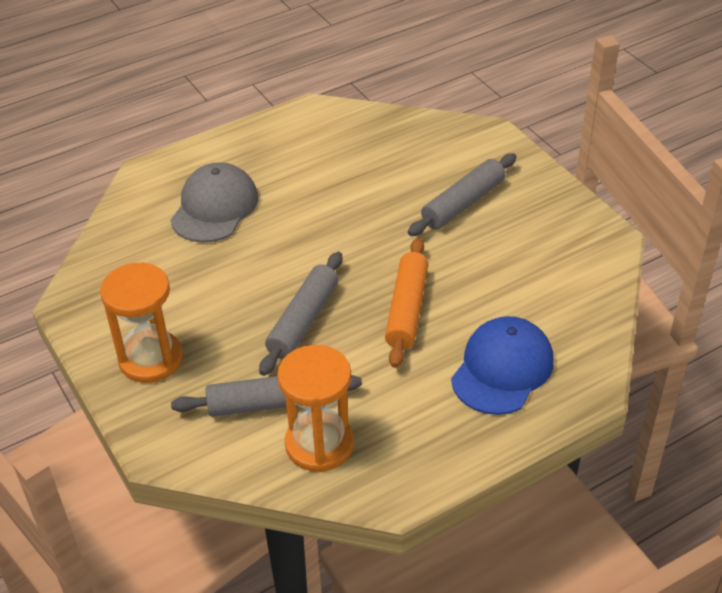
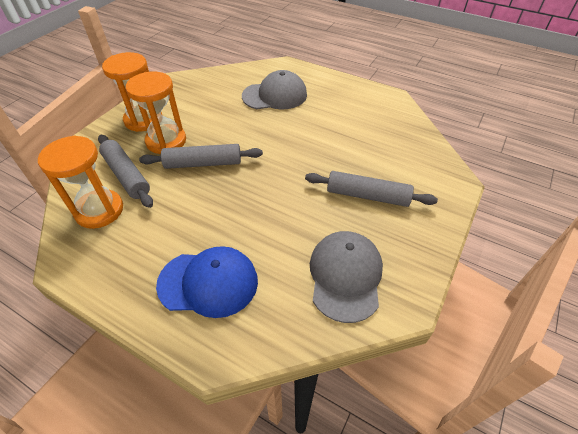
camera: 60 degrees right, 5 degrees up
(224, 346) = (166, 141): none -> orange hourglass
(407, 309) = (240, 206): orange rolling pin -> none
(556, 264) = (345, 276): none -> grey cap

